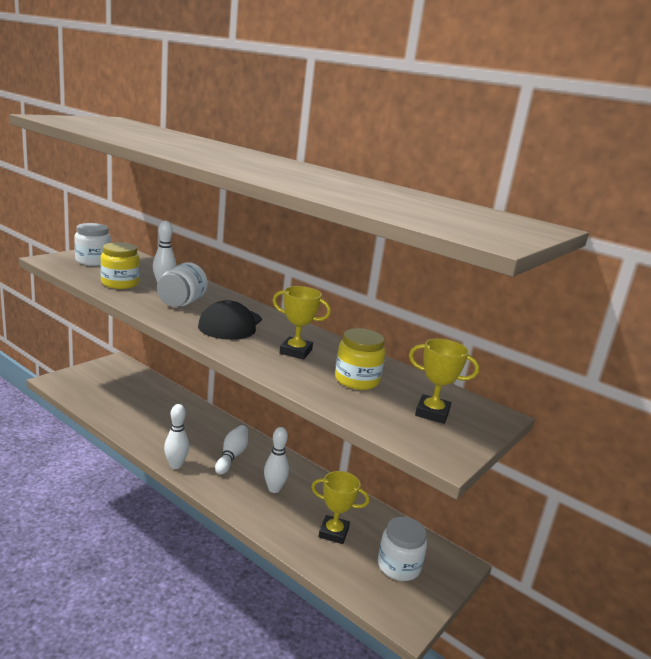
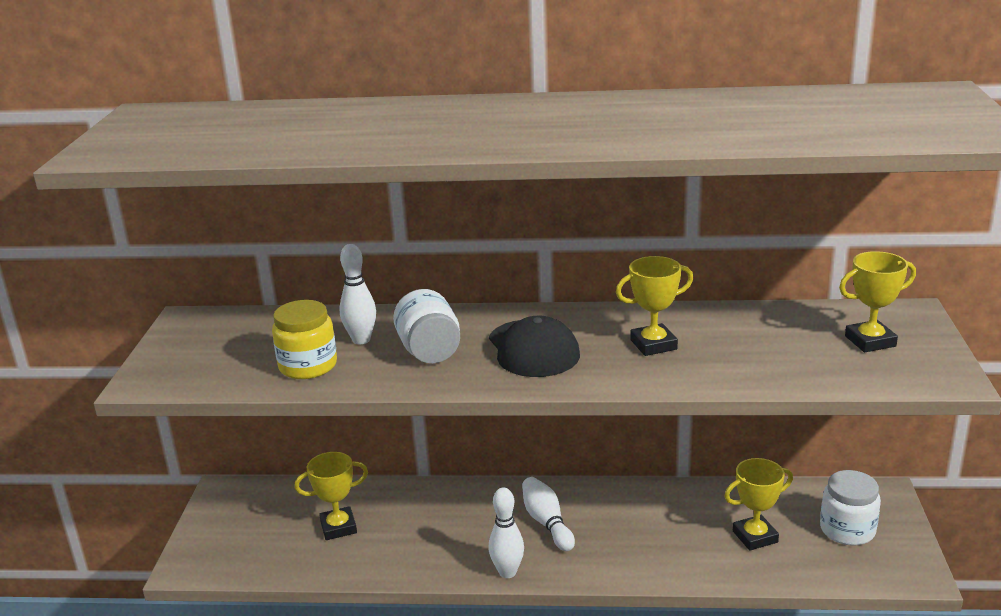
camera: 30 degrees left, 5 degrees up
(93, 261) = (202, 353): white jar -> none
(136, 401) = (338, 527): none -> yellow trophy
(274, 489) = (640, 530): white bowling pin -> none
(357, 380) = (759, 344): yellow jar -> none

